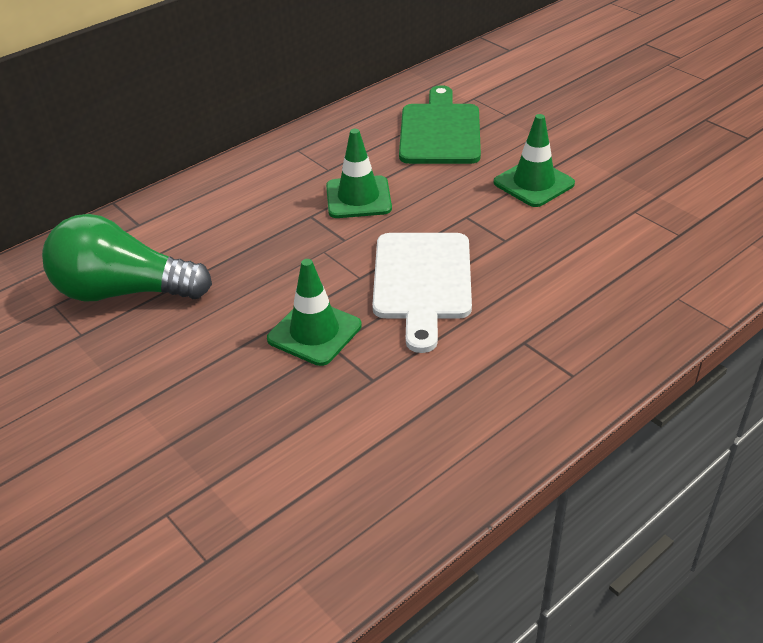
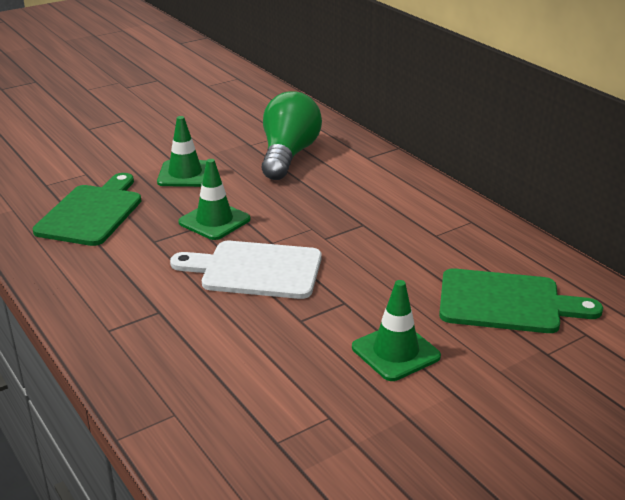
camera: 95 degrees right, 10 degrees down
(302, 466) = (92, 213): none -> green cutting board
(358, 198) = (386, 247): green traffic cone -> green traffic cone (185, 174)

